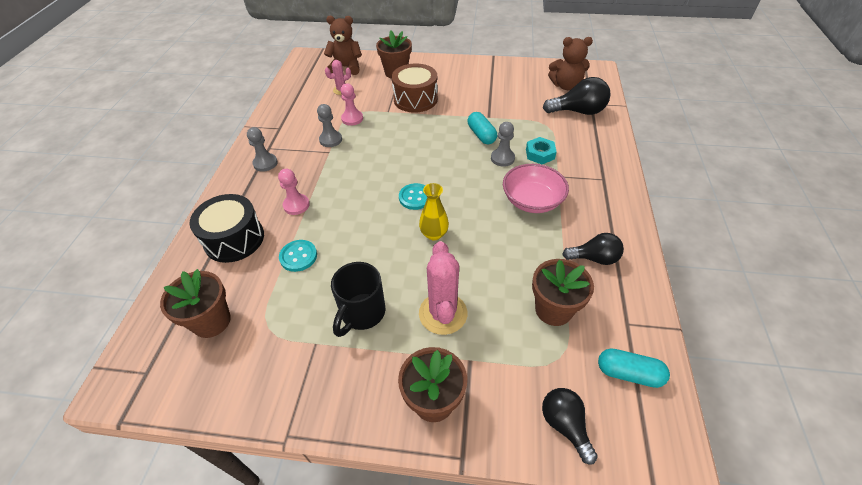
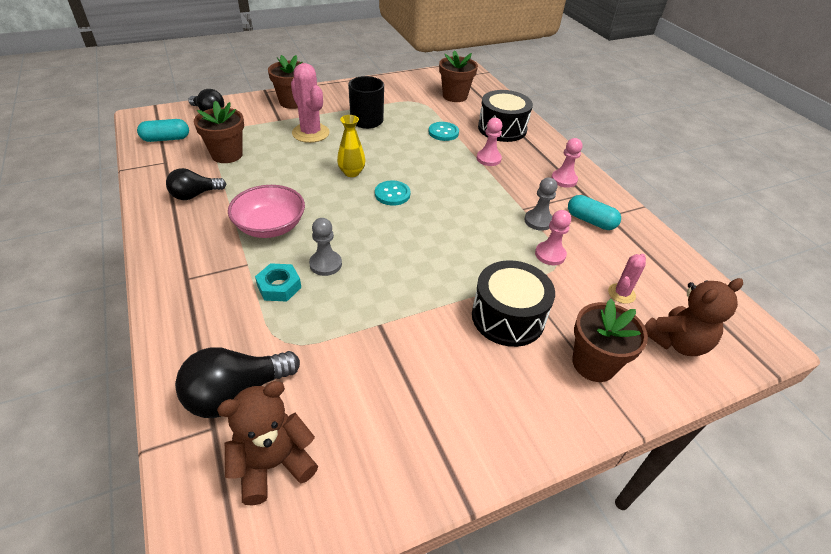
camera: 145 degrees right, 5 degrees down
(265, 163) = (564, 180): grey pawn -> pink pawn
(415, 99) = (508, 317): brown drum -> black drum
(481, 135) = (371, 288): turquoise capsule -> turquoise capsule (590, 221)

